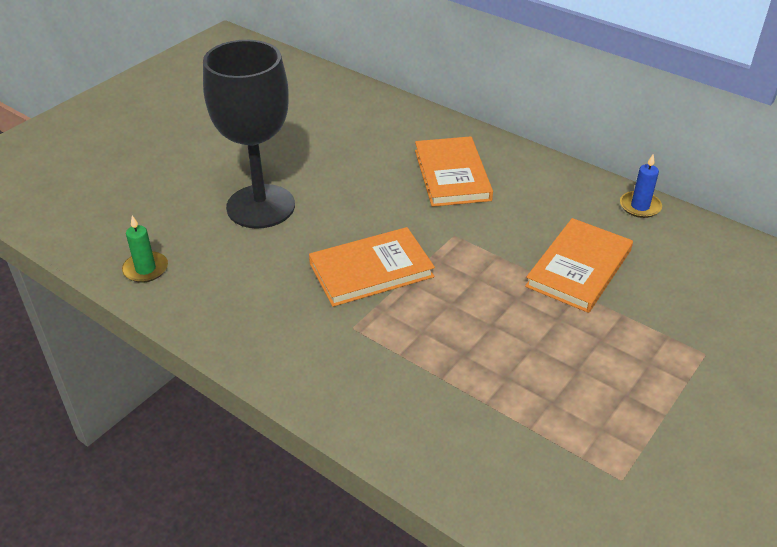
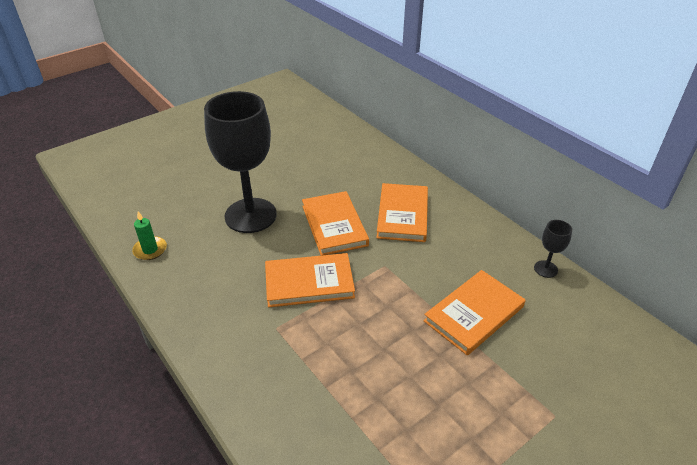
camera: 15 degrees right, 0 degrees up
(373, 200) = (334, 225): none -> orange book
(640, 206) = (545, 269): blue candle -> black goblet

